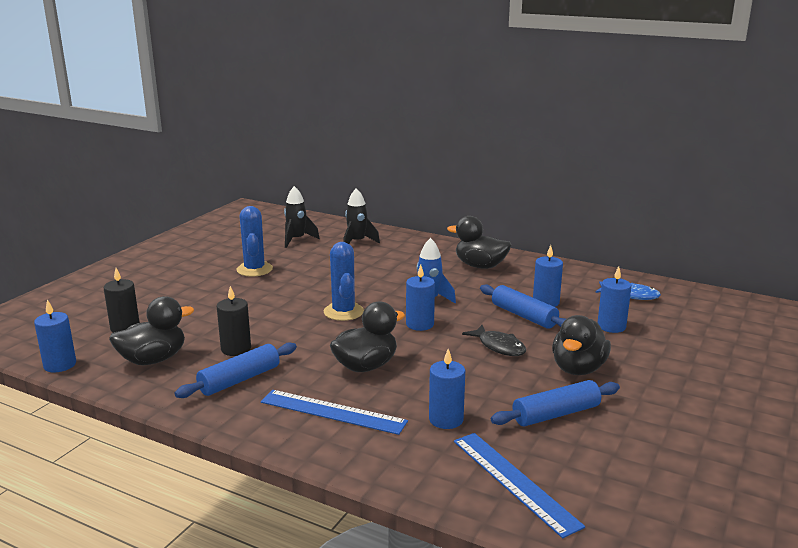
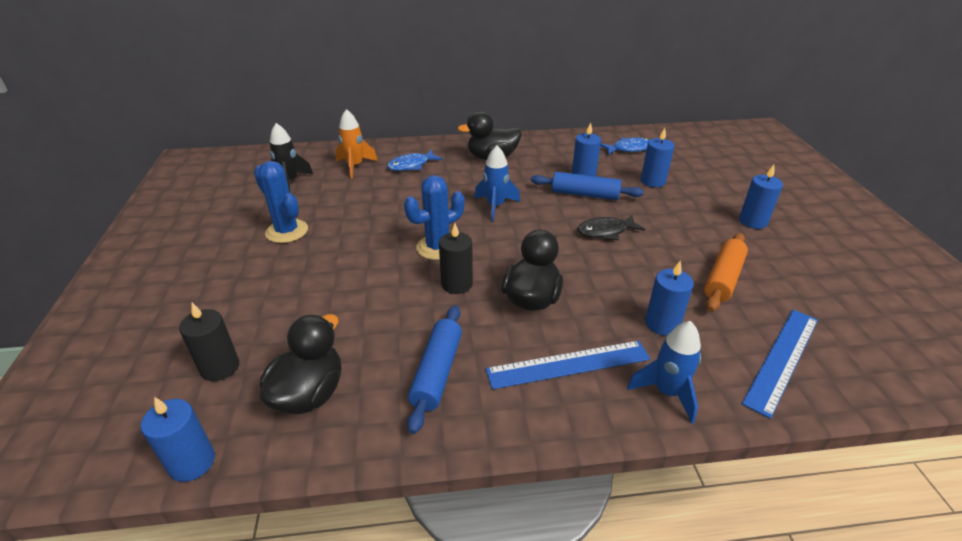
camera: 35 degrees left, 15 degrees up
(236, 349) = (386, 336): black candle -> black candle (457, 284)
(343, 312) = (437, 247): blue cactus -> blue cactus turned 75 degrees counterclockwise
(357, 242) = (355, 166): black rocket -> orange rocket
(380, 457) = (667, 392): none -> blue rocket
(402, 253) = (411, 165): none -> blue fish
(420, 324) = (519, 234): blue candle -> blue candle (753, 221)
(499, 346) = (605, 231): black fish -> black fish turned 150 degrees clockwise
(514, 481) = (782, 359): blue ruler -> blue ruler turned 75 degrees counterclockwise
(556, 414) = (723, 278): blue rolling pin -> orange rolling pin
(578, 369) = (682, 229): black duck -> none

